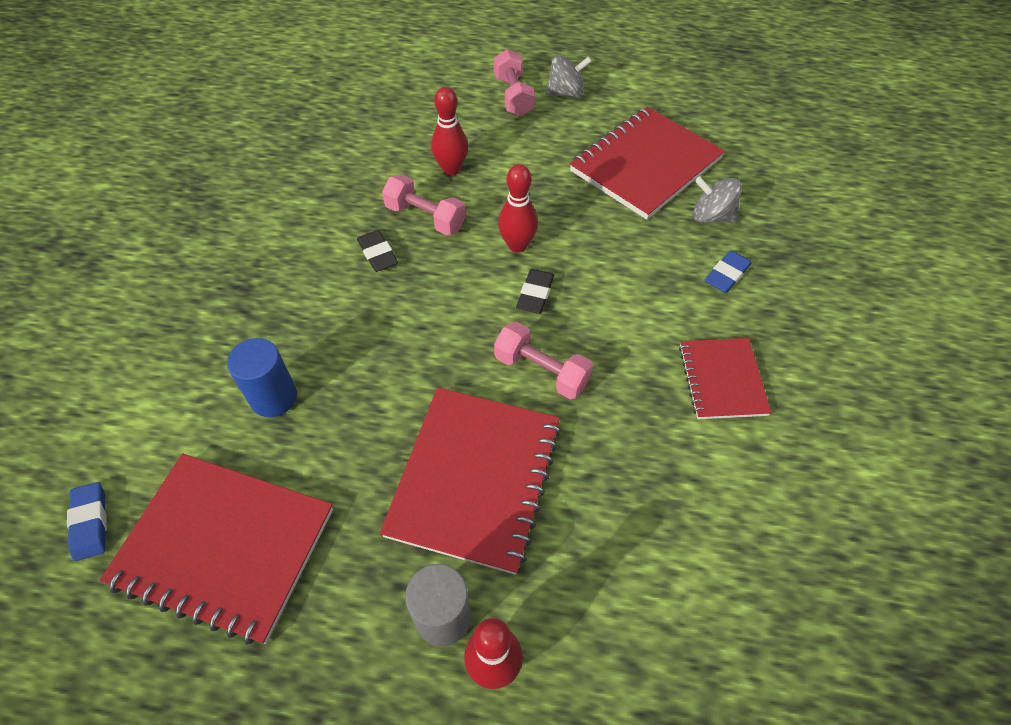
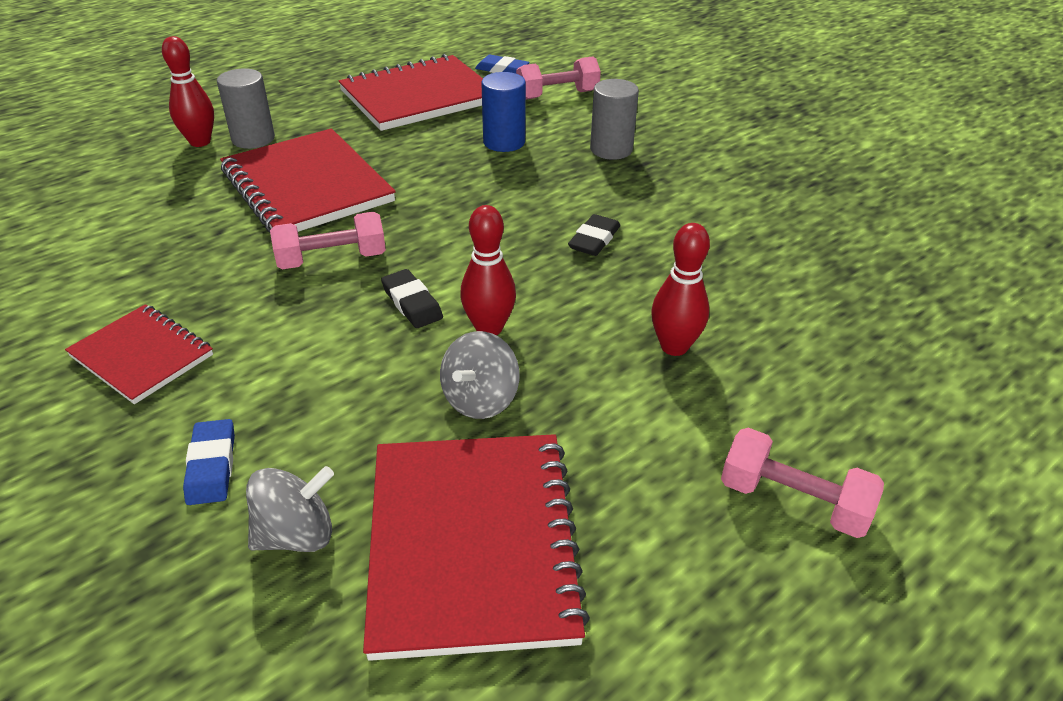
camera: 130 degrees right, 15 degrees down
(229, 318) = (611, 149): none -> grey cylinder
(378, 254) = (594, 239): black eraser -> black eraser turned 75 degrees counterclockwise
(425, 217) = (611, 289): pink dumbbell -> pink dumbbell (557, 95)
(566, 93) = (747, 577): grey spinning top -> grey spinning top (480, 399)

